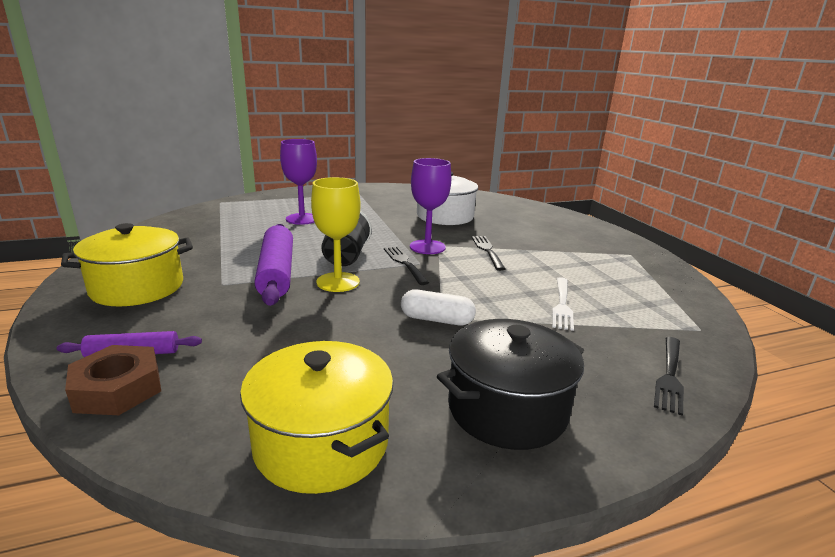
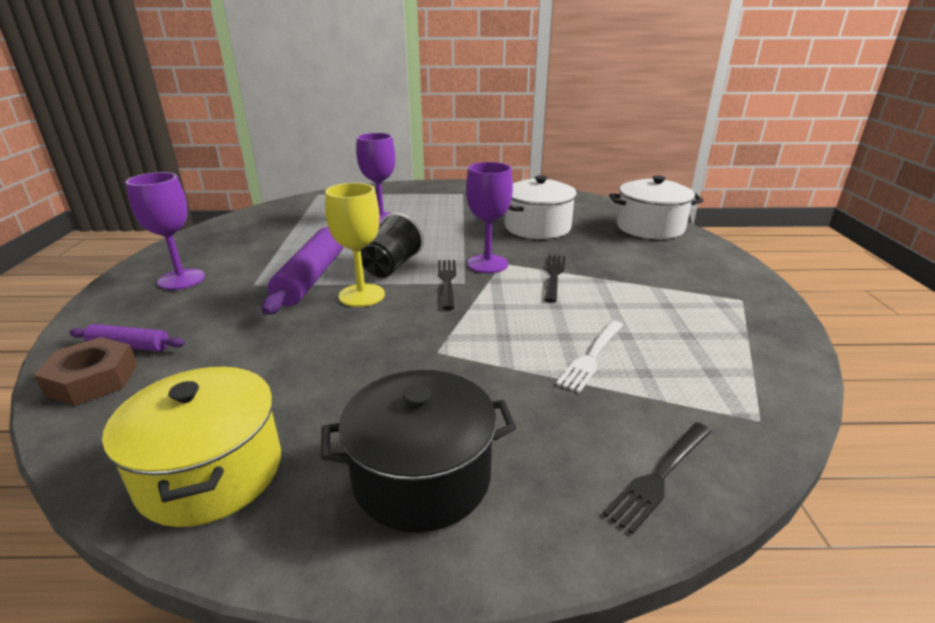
camera: 20 degrees right, 5 degrees up
(137, 288) = (181, 279): yellow pot -> purple goblet
(437, 320) = (429, 354): white capsule -> none
(530, 210) = (650, 227): none -> white pot

